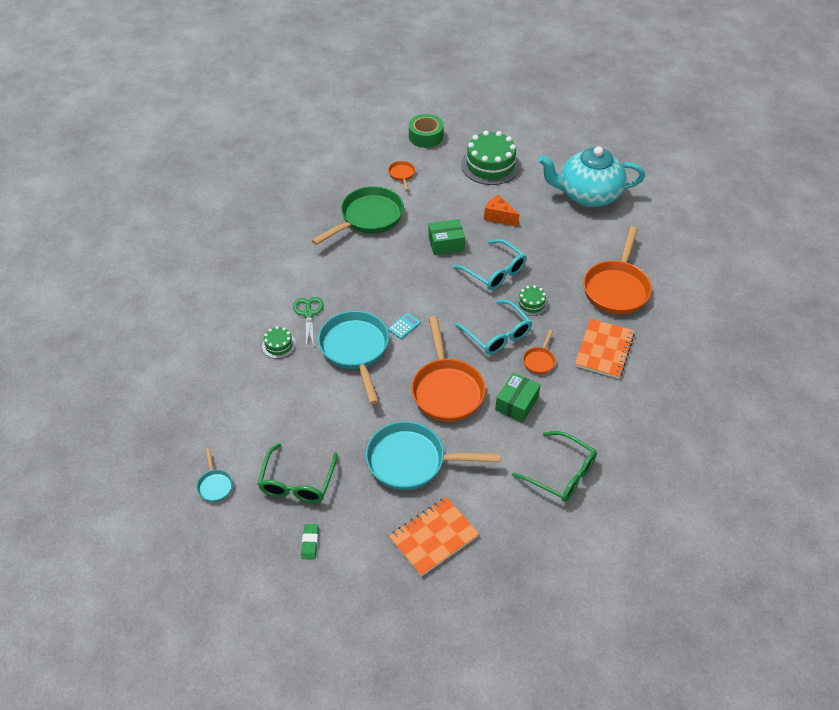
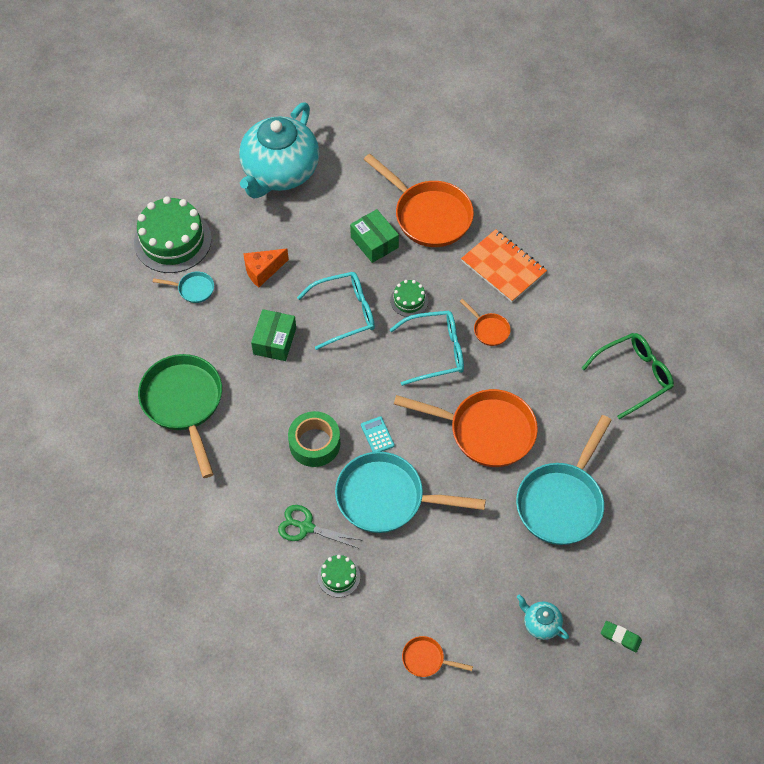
camera: 65 degrees left, 10 degrees up
(215, 485) = (508, 711): turquoise pan -> turquoise pan (193, 289)
(297, 482) = (541, 623): green glasses -> turquoise teapot
(402, 174) = (130, 337): orange pan -> orange pan (426, 659)
(426, 136) = (77, 283): green tape -> green tape (314, 443)
(433, 537) = (659, 519): orange notebook -> none
(517, 403) = (534, 375): green box -> green box (374, 242)

